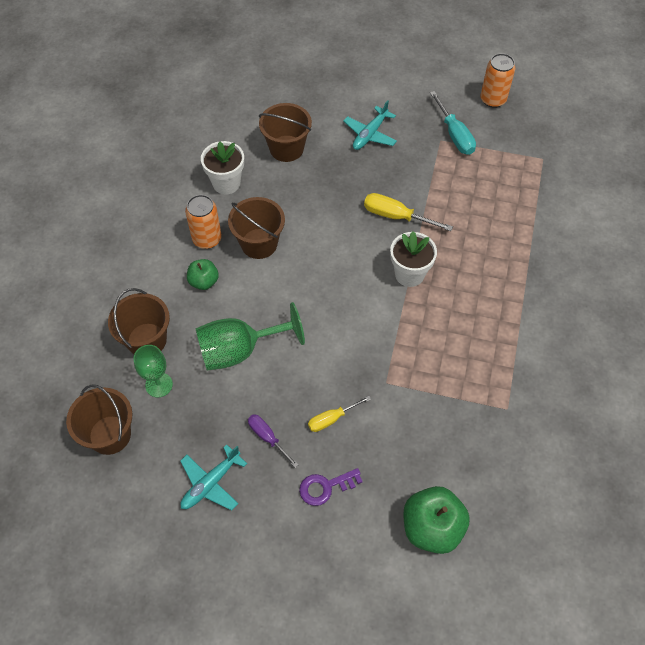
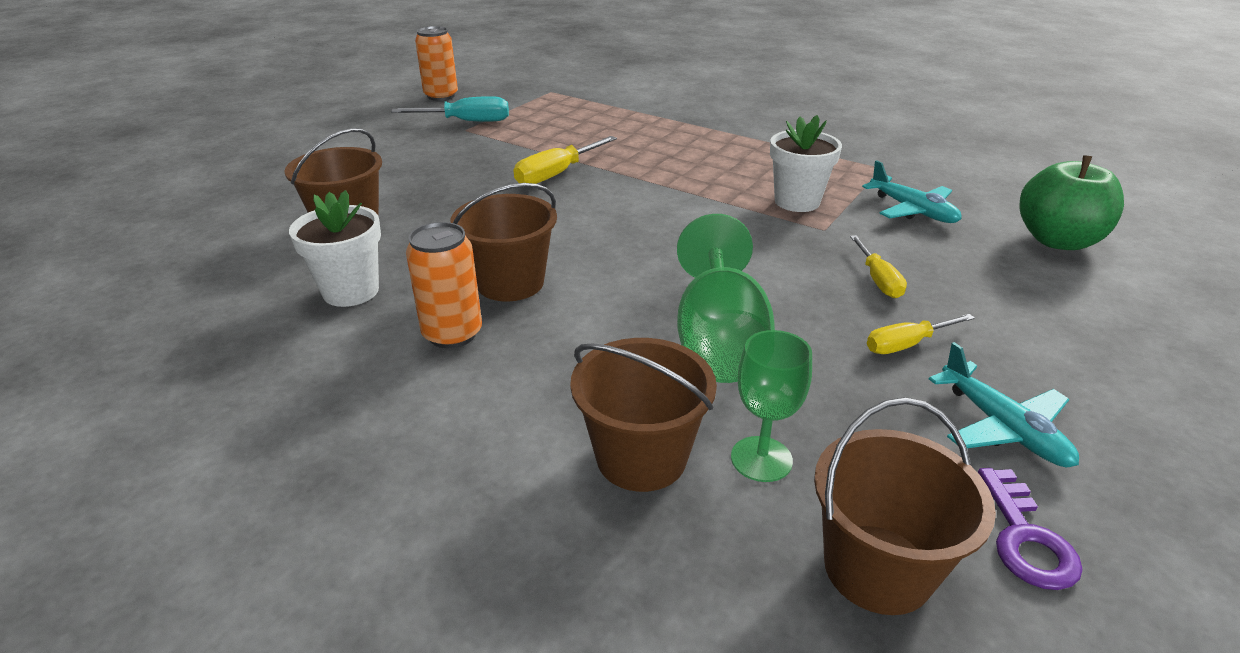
camera: 70 degrees left, 25 degrees down
(204, 281) = (546, 355): green apple -> none
(267, 437) = (905, 345): purple screwdriver -> yellow screwdriver
(325, 487) = (1001, 307): purple key -> purple key (1025, 538)
(370, 134) = (402, 165): turquoise plane -> turquoise plane (912, 210)
(409, 274) = (656, 183): white flower pot -> white flower pot (797, 201)

